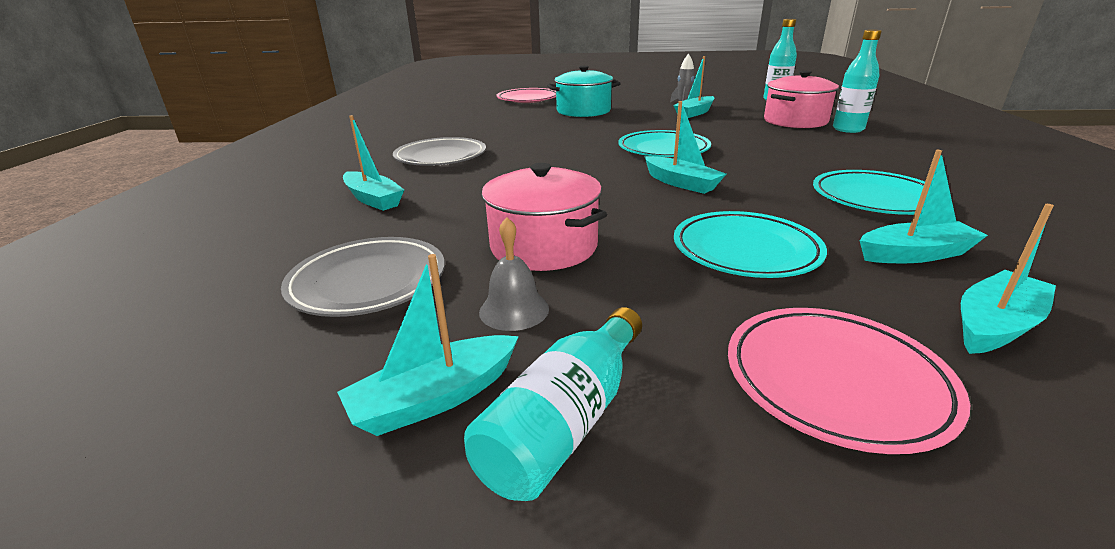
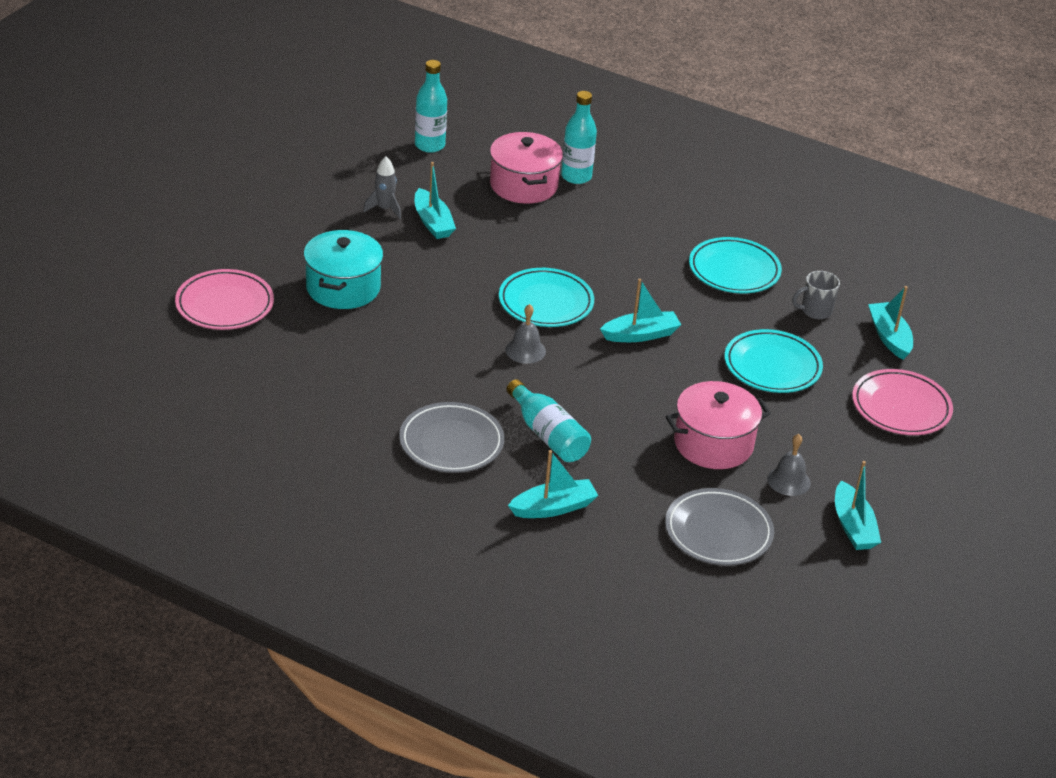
camera: 70 degrees left, 10 degrees up
(565, 422) = (888, 492): turquoise bottle -> turquoise bottle (548, 435)
(588, 155) = (525, 350): none -> grey bell
(915, 254) = (815, 311): turquoise boat -> grey mug

